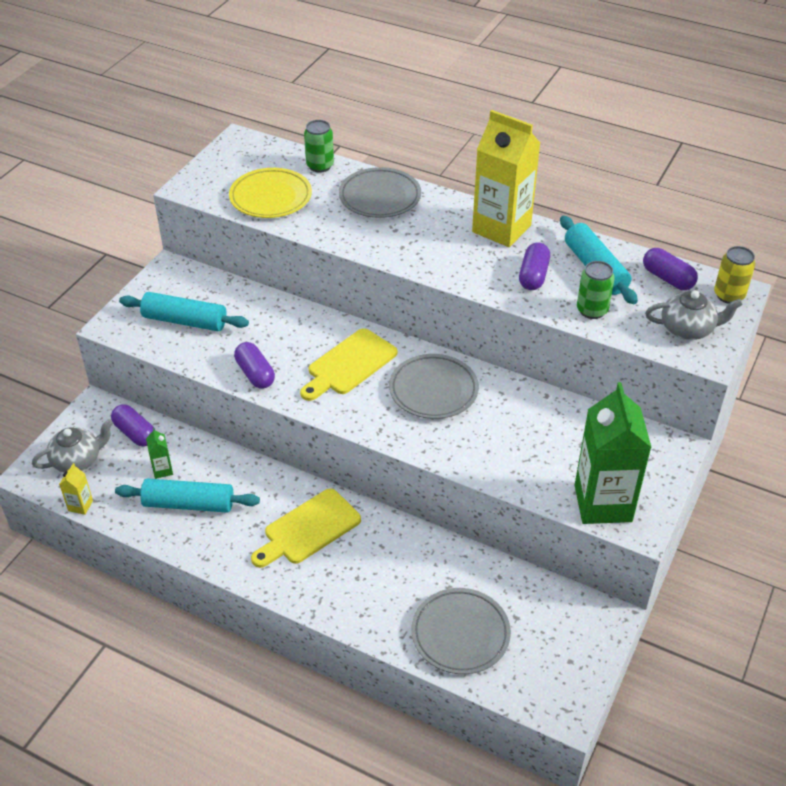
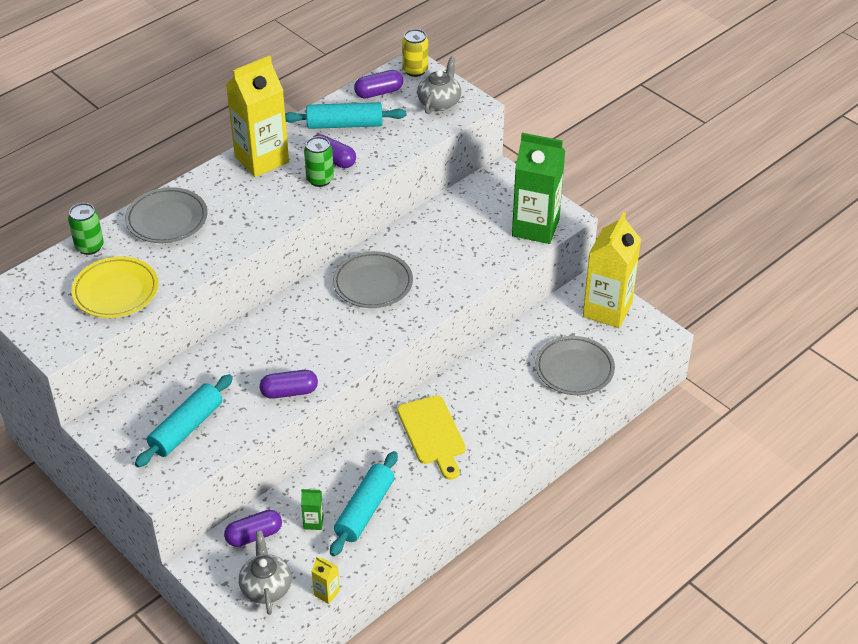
camera: 70 degrees left, 0 degrees up
(349, 364) = (313, 327): yellow cutting board -> none
(575, 643) = (607, 310): none -> yellow carton
(592, 310) = (391, 142): green can -> green can (320, 179)

